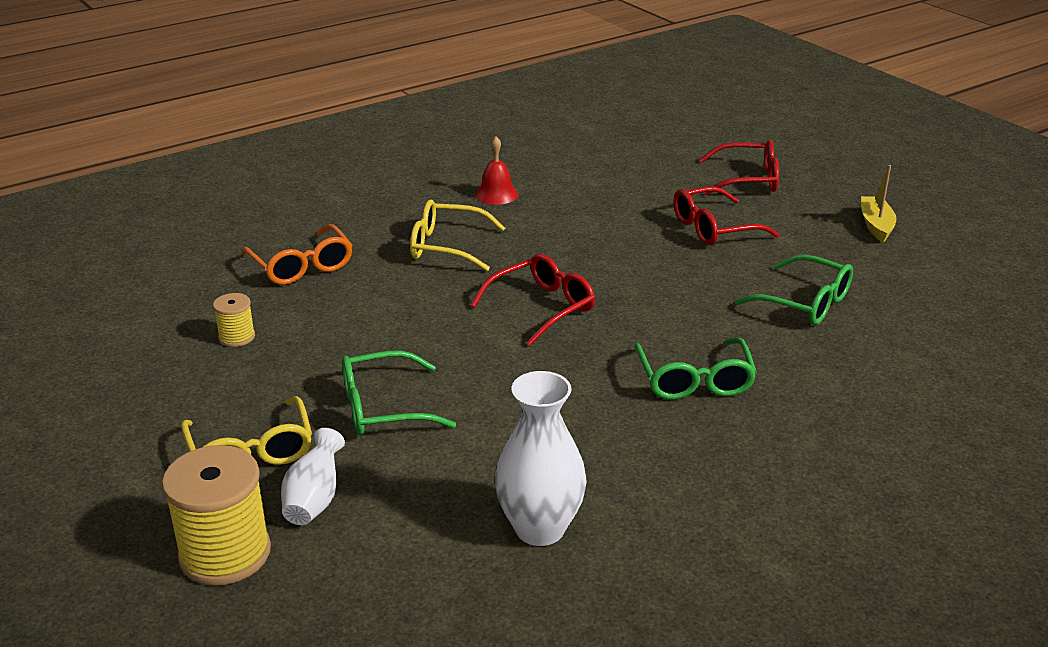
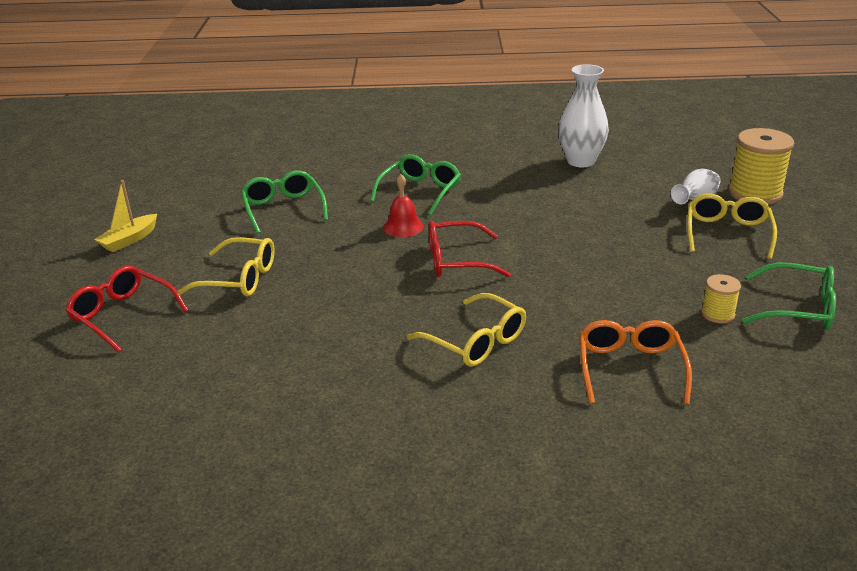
camera: 145 degrees left, 0 degrees up
(383, 408) = (627, 232): green glasses -> green glasses (798, 308)
(496, 194) = (363, 390): red bell -> red bell (403, 227)
(713, 228) = (239, 279): red glasses -> yellow glasses

